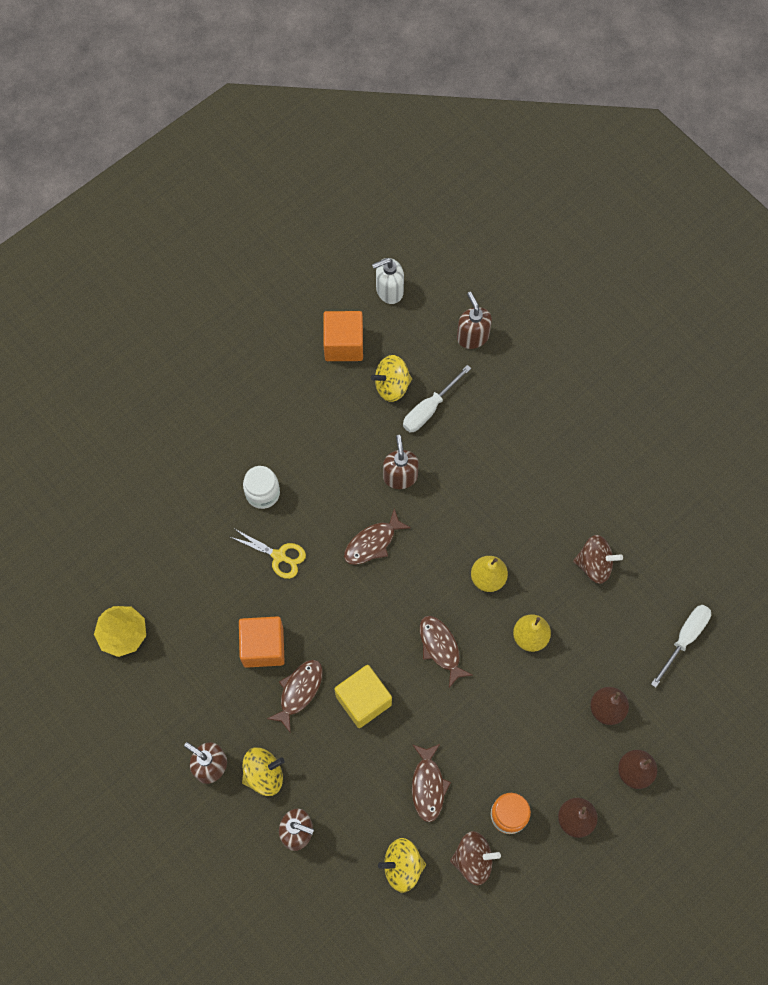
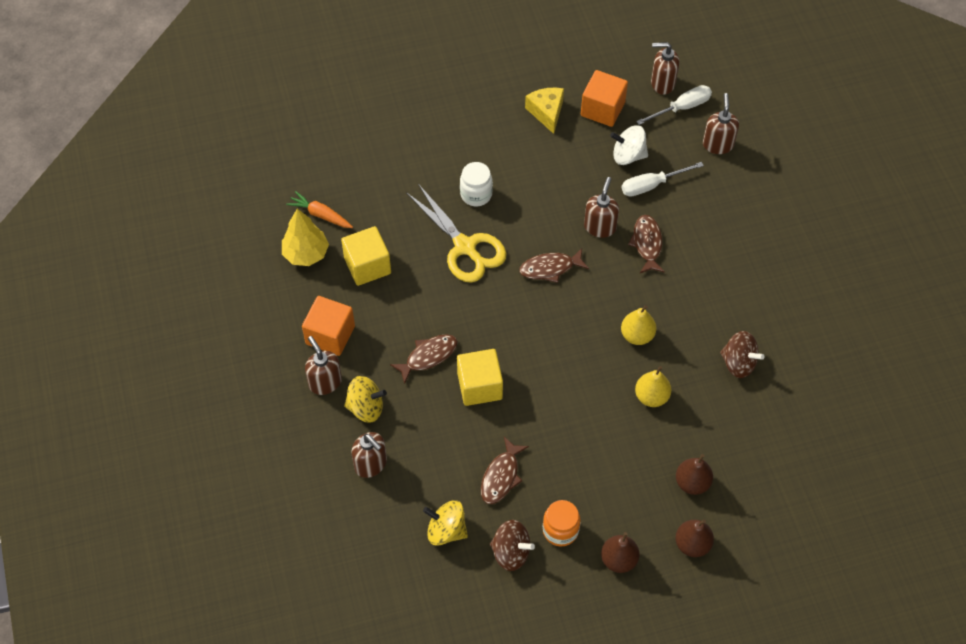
camera: 25 degrees right, 10 degrees down
(117, 584) = (320, 215): none -> orange carrot
(192, 620) = (367, 266): none -> yellow cube
(263, 646) = (416, 310): orange cube -> orange cube (330, 335)
(279, 556) = (465, 247): yellow scissors -> yellow scissors, size x1.74
(290, 371) = (546, 112): none -> yellow cheese
(389, 291) = (662, 83): white soap dispenser -> brown soap dispenser
(392, 386) = (628, 155): yellow spinning top -> white spinning top
(440, 648) = (567, 373): brown fish -> brown fish (647, 244)
(684, 638) = (792, 456): white screwdriver -> white screwdriver (682, 108)

